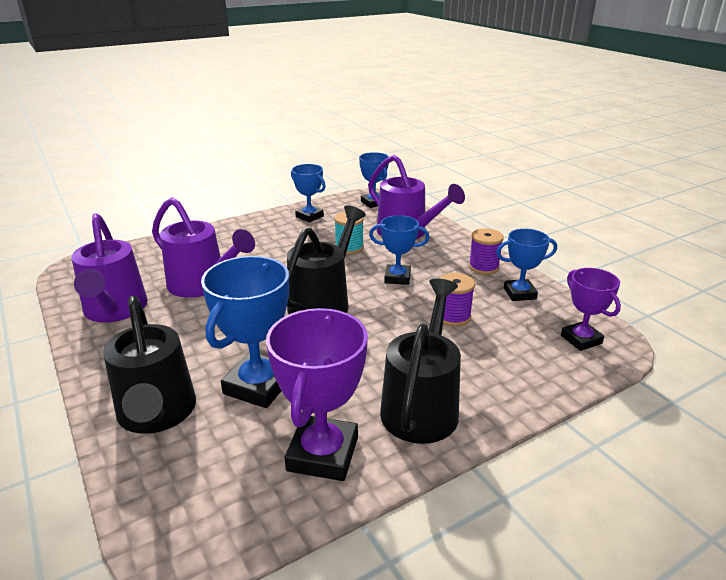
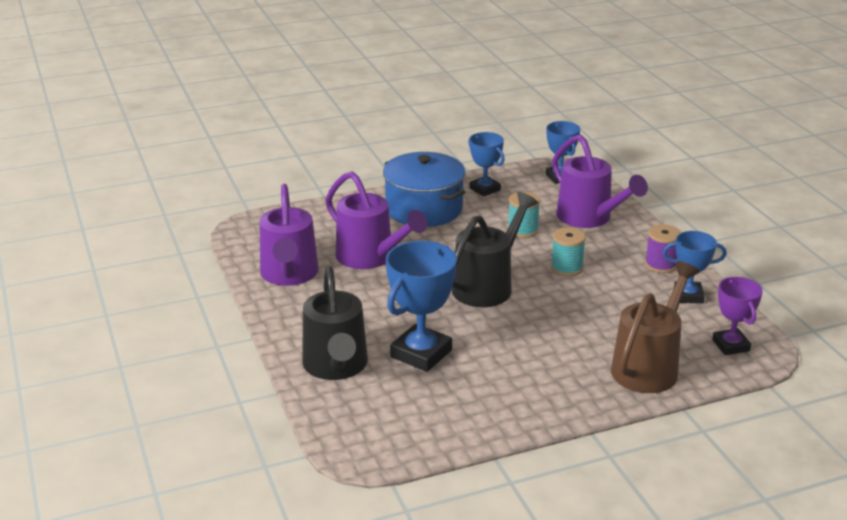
camera: 10 degrees right, 0 degrees up
(255, 237) = (424, 209): none -> blue pot
(323, 454) = (470, 409): purple trophy -> none
(397, 278) = (566, 268): blue trophy -> turquoise spool
(422, 404) = (561, 383): black watering can -> none
(453, 316) = (612, 312): purple spool -> none
(509, 372) = (649, 366): none -> brown watering can

